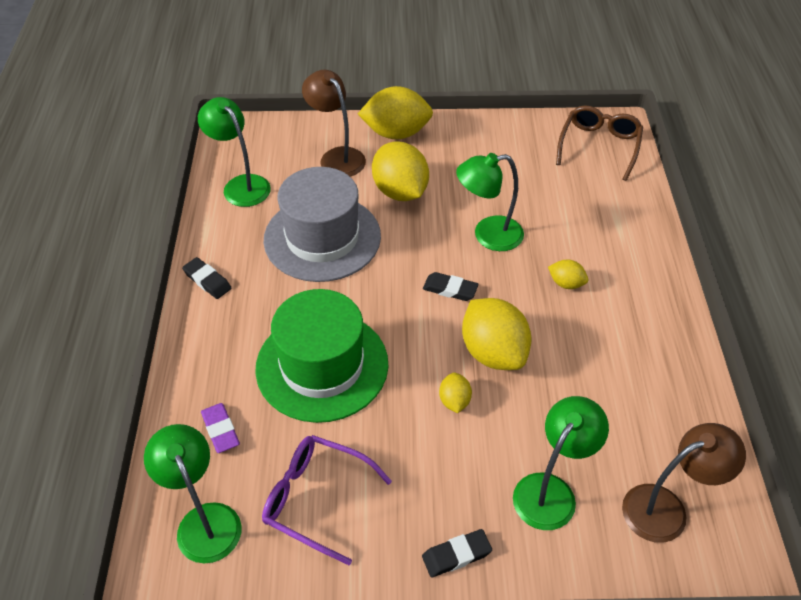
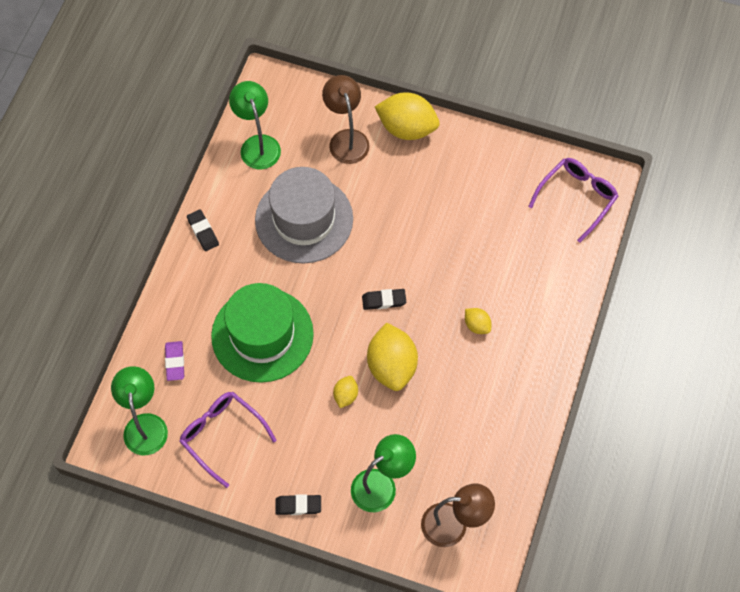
camera: 20 degrees right, 15 degrees up
(400, 191) = (384, 193): yellow lemon -> none
(450, 289) = (384, 300): black eraser -> black eraser turned 45 degrees counterclockwise
(488, 235) = (437, 260): green lamp -> none
(599, 146) = (576, 198): brown glasses -> purple glasses

